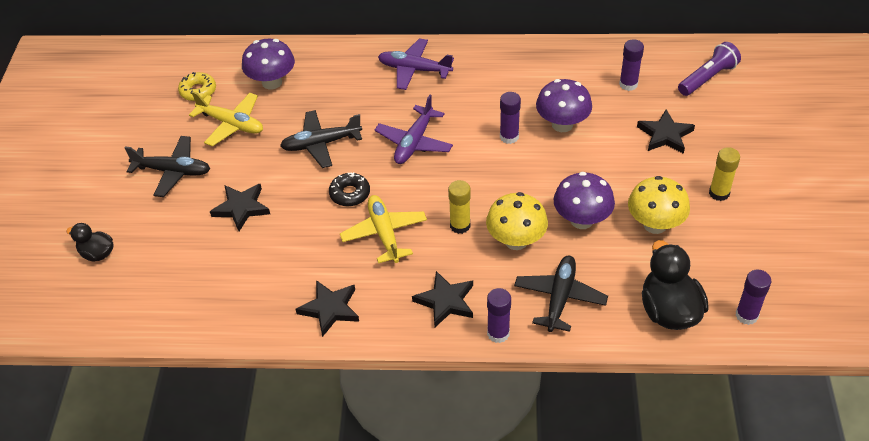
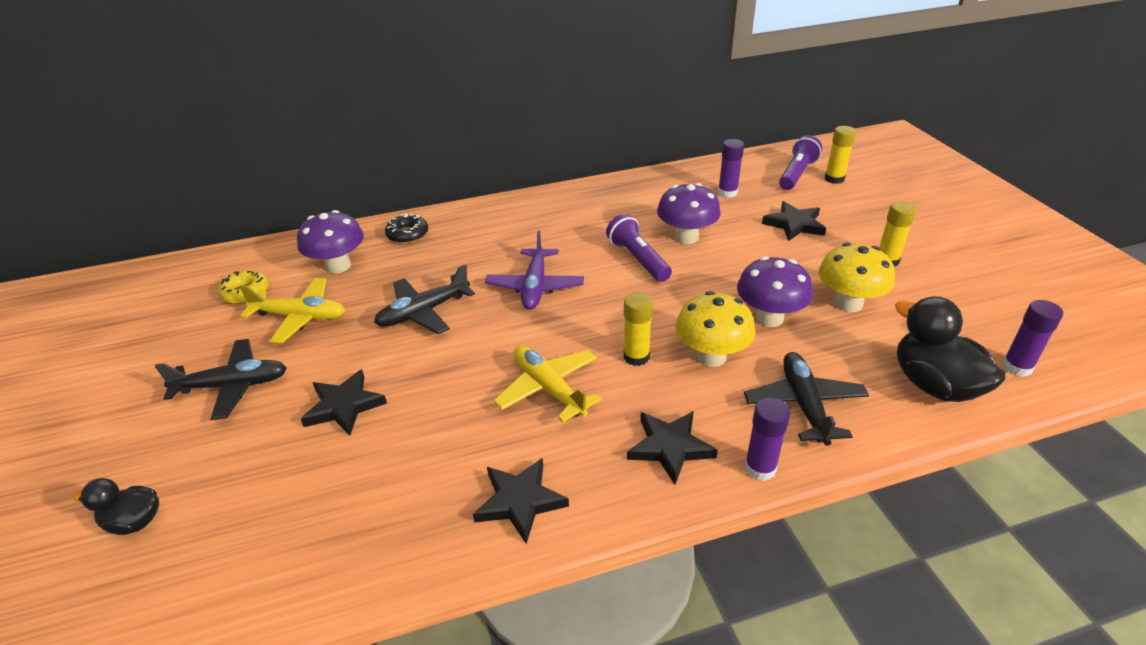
camera: 20 degrees left, 10 degrees down
(350, 194) = (483, 355): black donut -> black donut (407, 234)
(414, 70) = (500, 223): purple plane -> none
(509, 137) = (638, 259): purple glue stick -> purple flashlight
(739, 93) = (834, 179): none -> yellow glue stick

